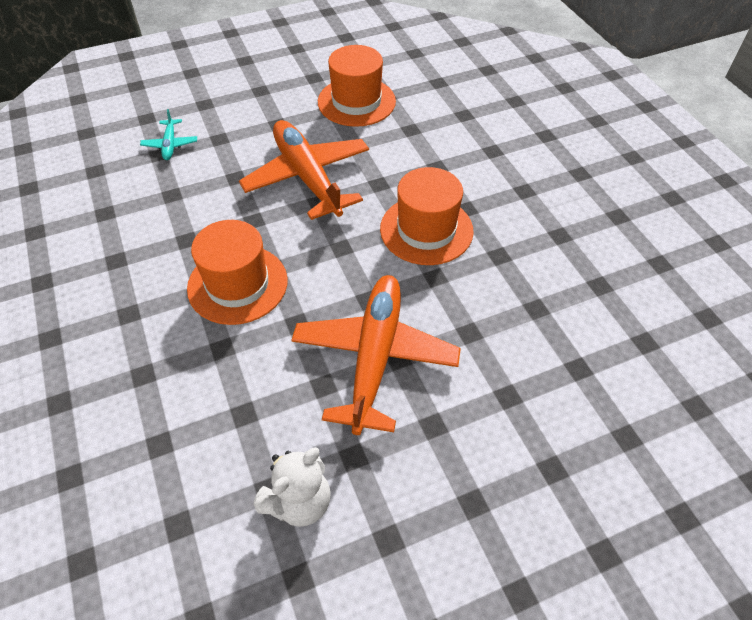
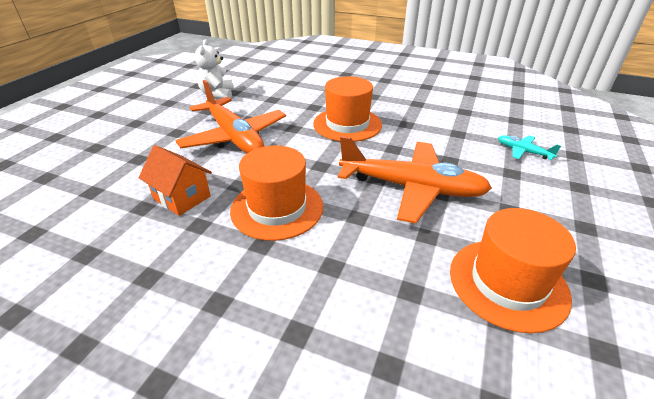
camera: 135 degrees right, 15 degrees down
(494, 296) = (182, 197): none -> orange house

